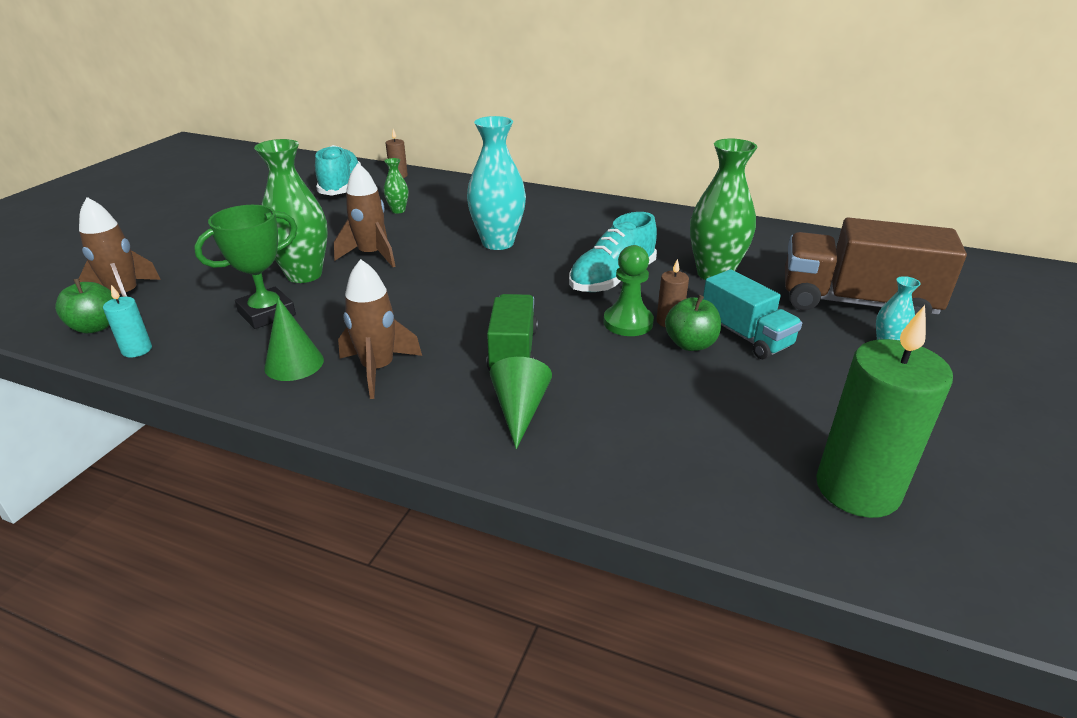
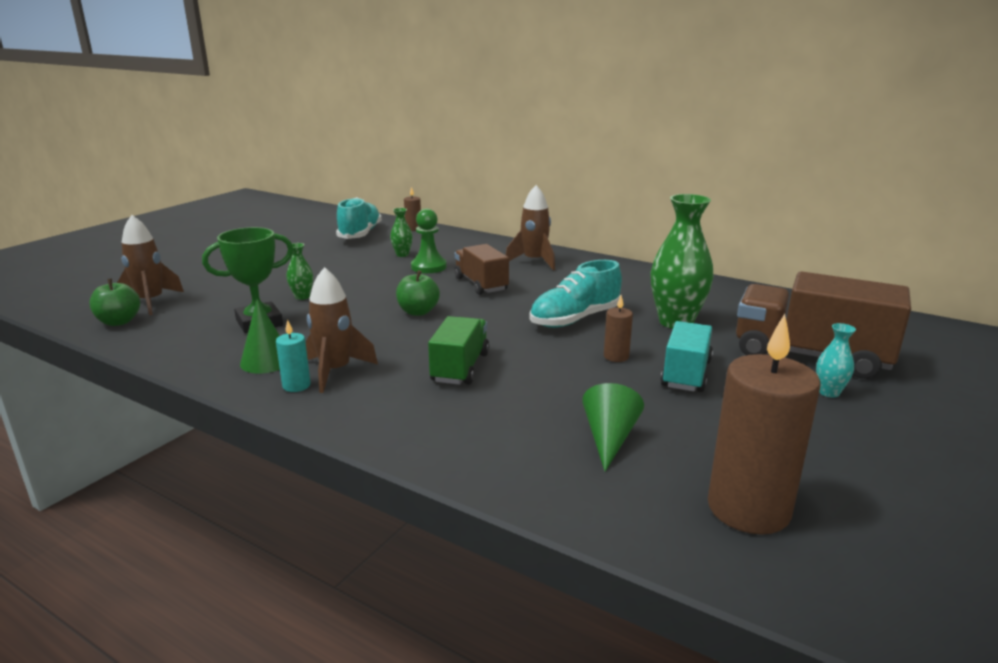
camera: 10 degrees right, 10 degrees down
(137, 350) = (144, 340): turquoise candle -> turquoise candle (296, 385)
(304, 274) = (302, 297): green vase -> green vase, size x0.47
(371, 255) = (365, 286): brown rocket -> brown rocket (534, 261)
(498, 243) = (481, 284): turquoise vase -> brown truck
(520, 410) = (447, 413): green cone -> green cone (609, 439)
(628, 322) = (576, 354): green pawn -> green pawn (428, 267)
(690, 344) = (629, 376): green apple -> green apple (418, 312)
(745, 336) = (686, 374): turquoise truck -> turquoise truck turned 135 degrees counterclockwise
(857, 489) = (748, 509): green candle -> brown candle

